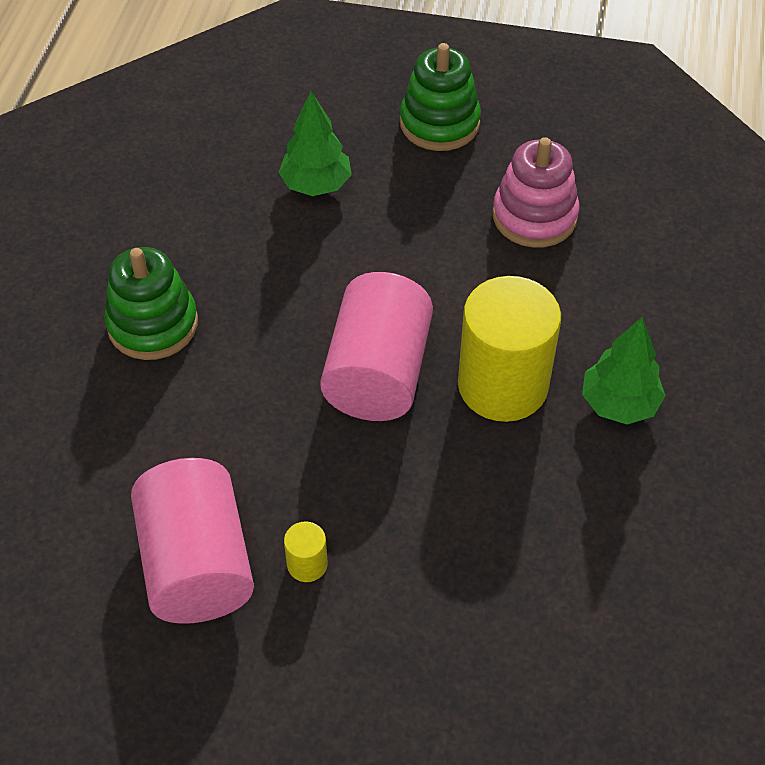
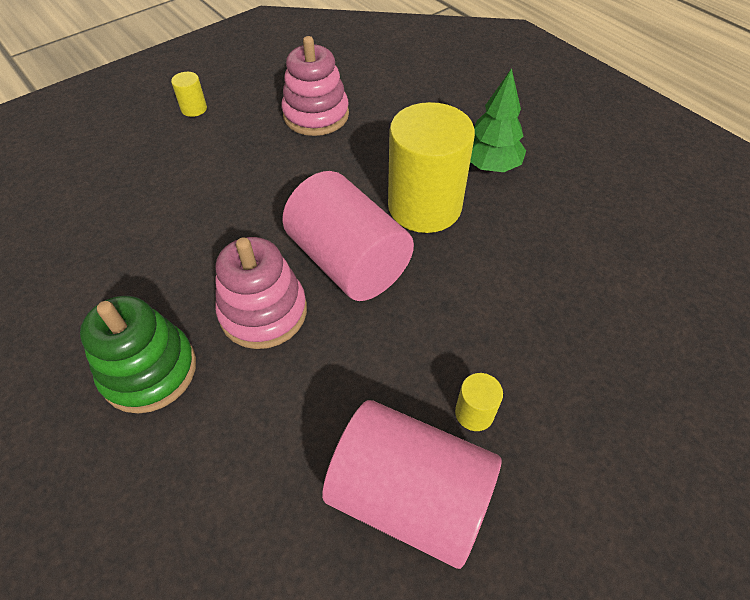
camera: 50 degrees left, 0 degrees up
(269, 353) = (263, 312): none -> pink stacking toy
(316, 185) = (158, 193): green tree -> none
(439, 123) = (194, 109): green stacking toy -> yellow cylinder

